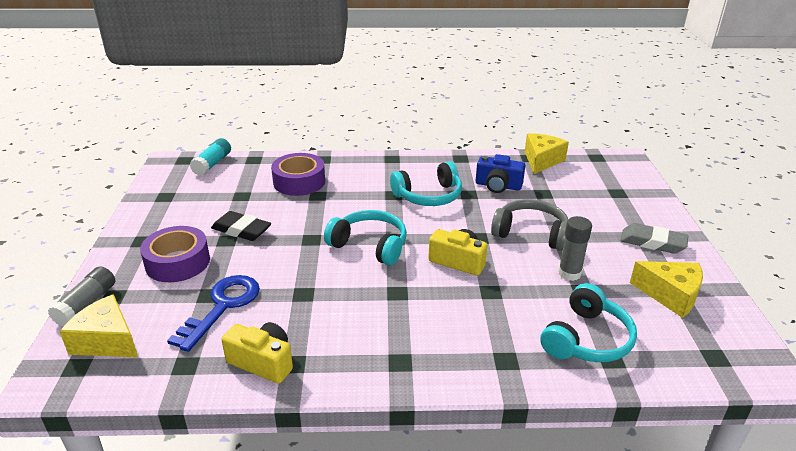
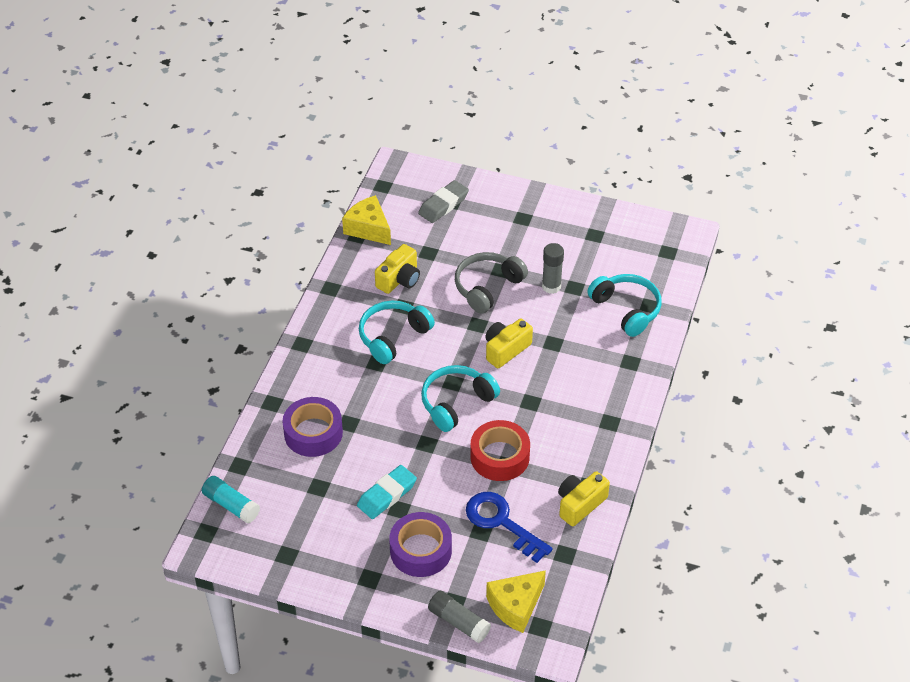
camera: 70 degrees left, 15 degrees up
(241, 230) = (387, 495): black eraser -> turquoise eraser
(312, 287) = (499, 457): none -> red tape
(429, 196) = (393, 337): turquoise headphones -> turquoise headphones turned 135 degrees counterclockwise
(498, 186) = (399, 279): blue camera -> yellow camera
(652, 242) = (534, 217): grey eraser -> grey eraser (443, 205)
(670, 295) = (600, 241): yellow cheese -> none

